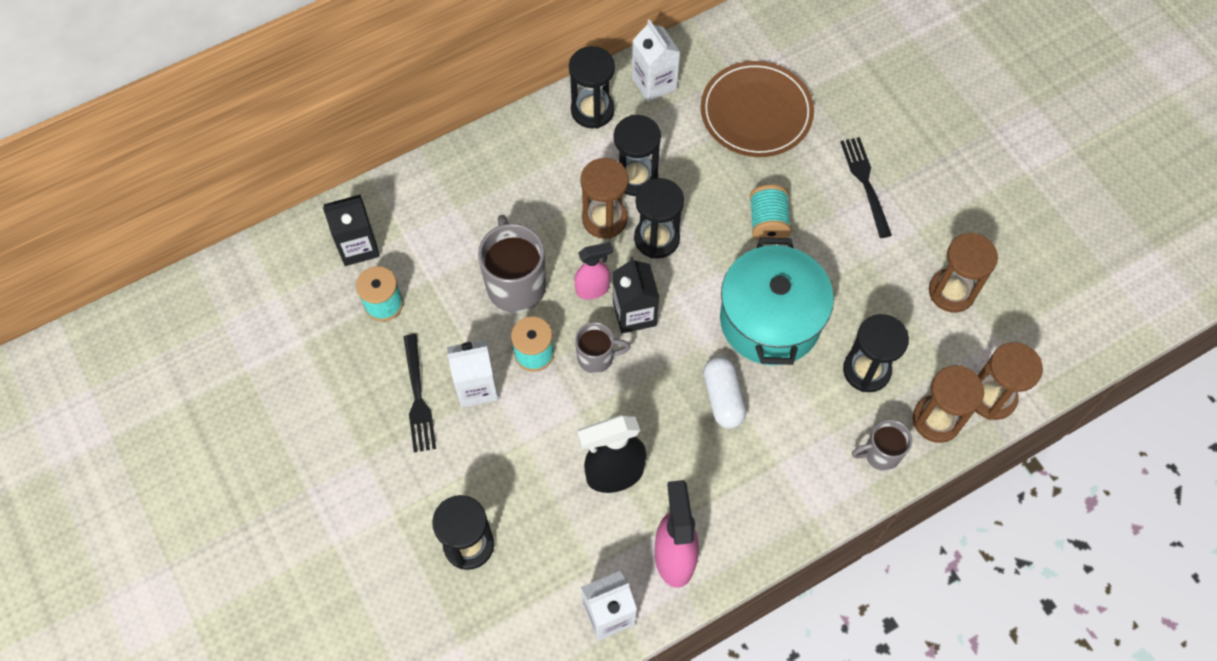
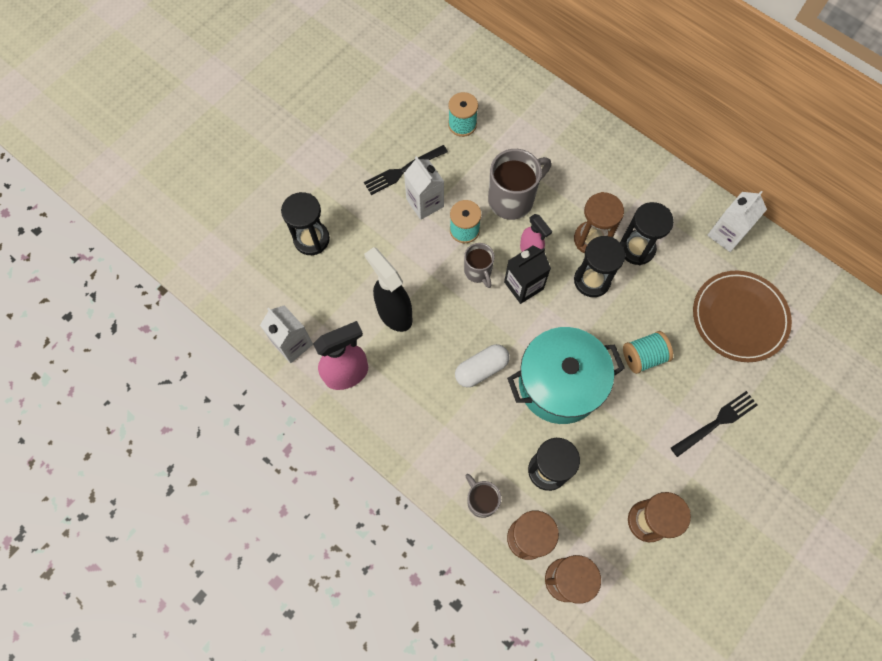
camera: 70 degrees right, 5 degrees up
(358, 246) = (498, 93): black carton -> none
(592, 110) = (679, 200): black hourglass -> none

